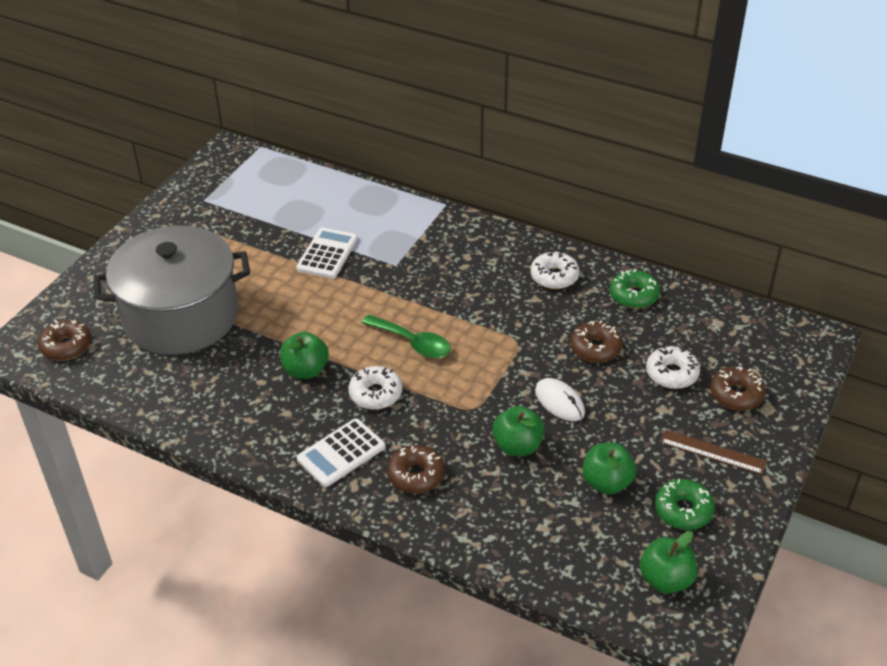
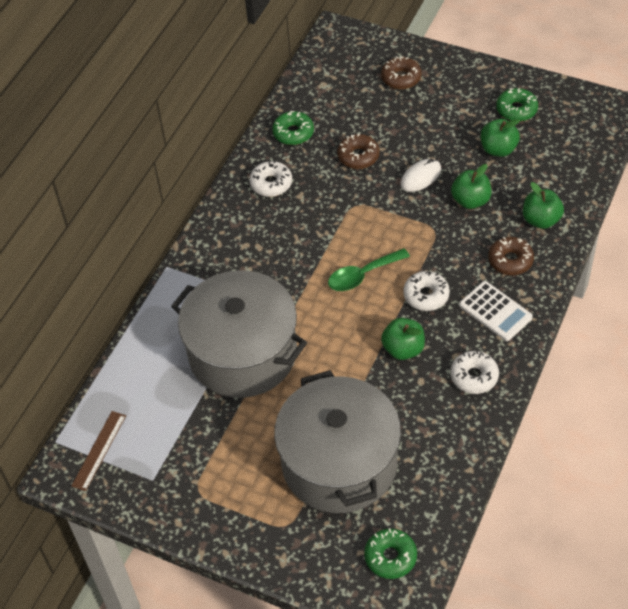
camera: 90 degrees left, 10 degrees up
(66, 346) = (390, 557): brown donut -> green donut
(327, 254) = (243, 353): white calculator -> grey pot
(413, 343) = (362, 275): green spoon -> green spoon turned 150 degrees counterclockwise
(665, 579) = (577, 120): green apple -> green apple (541, 220)
(671, 374) = (382, 112): white donut -> white donut (474, 376)
(712, 452) = (459, 93): brown ruler -> brown ruler (99, 450)

